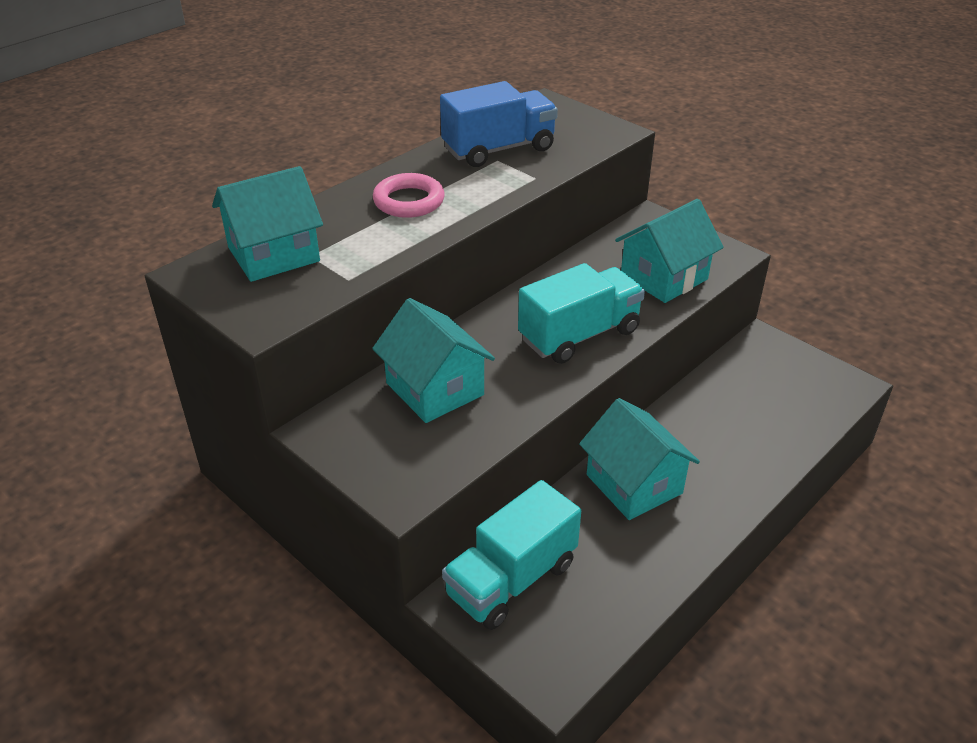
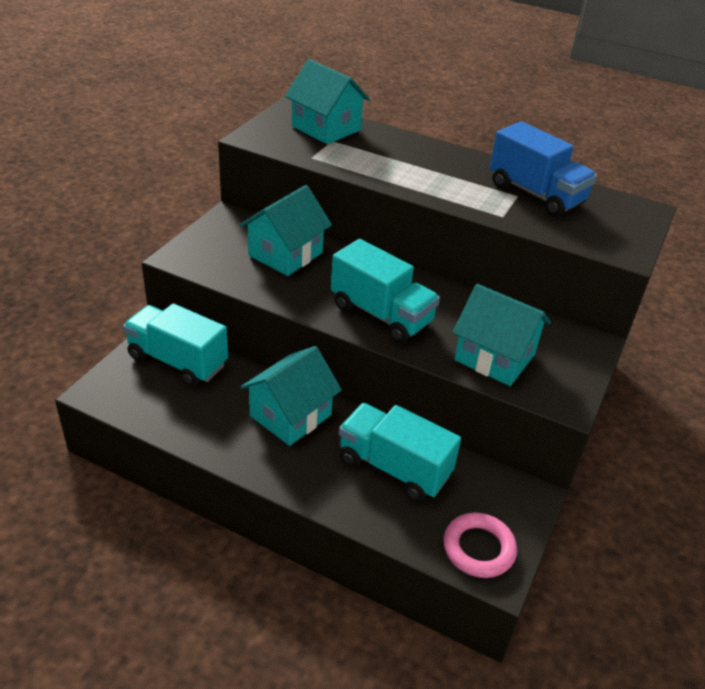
camera: 70 degrees right, 0 degrees up
(409, 201) = (425, 165): pink ring -> pink ring (478, 548)
(722, 419) = (394, 467): none -> turquoise truck

